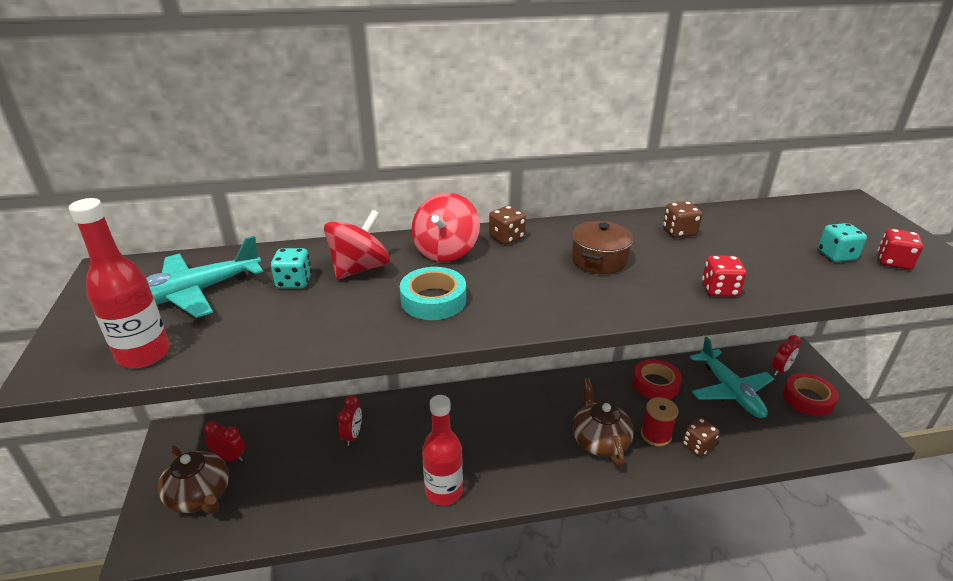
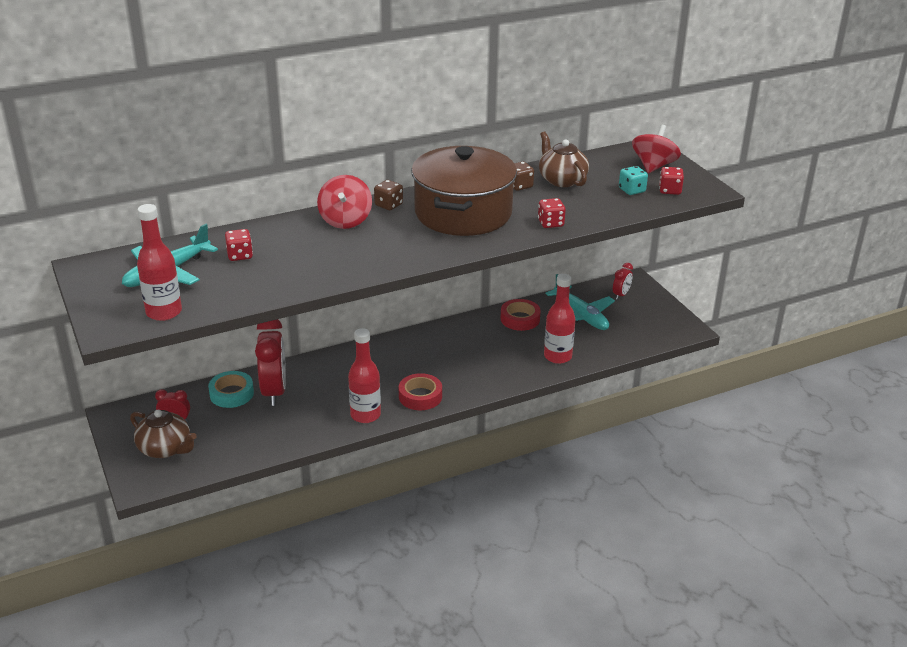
camera: 15 degrees left, 0 degrees up
(294, 282) = (240, 255): turquoise dice -> red dice
(352, 436) = (274, 391): red clock -> red clock, size x2.04
(360, 269) = (285, 241): red spinning top -> red spinning top (653, 166)
(433, 300) = (351, 254): turquoise tape -> turquoise tape (231, 394)
(599, 260) = (463, 213): brown pot -> brown pot, size x2.29
(599, 441) = (481, 365): brown teapot -> brown teapot (561, 180)
(656, 435) = (524, 354): red spool -> none
(697, 445) = (557, 356): brown dice -> red bottle
(808, 399) = (642, 312): red tape -> red tape (420, 396)

